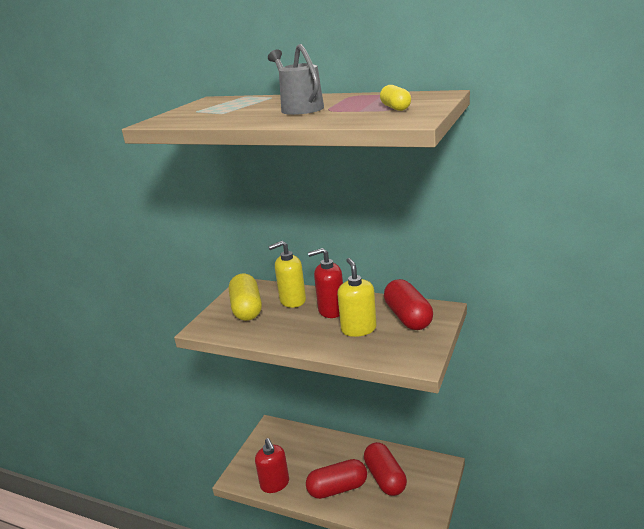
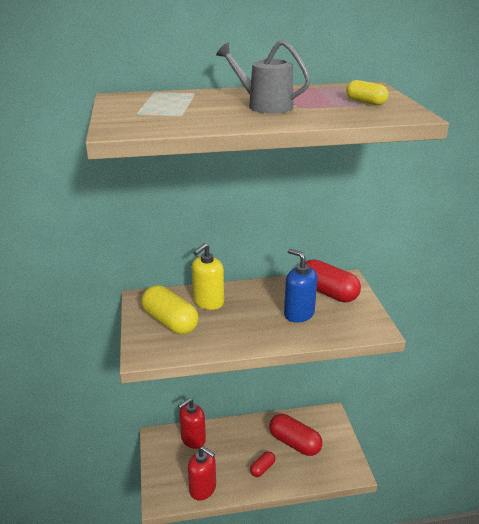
camera: 35 degrees left, 5 degrees up
(331, 310) = (256, 302): red soap dispenser -> red soap dispenser (193, 439)
(337, 488) = (262, 468): red capsule -> red capsule, size x0.52
(358, 329) = (298, 314): yellow soap dispenser -> blue soap dispenser

